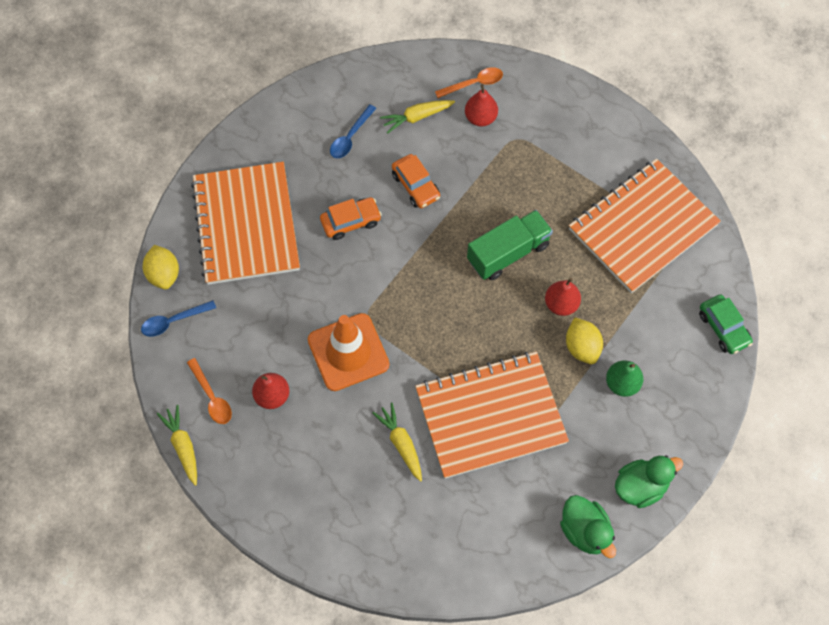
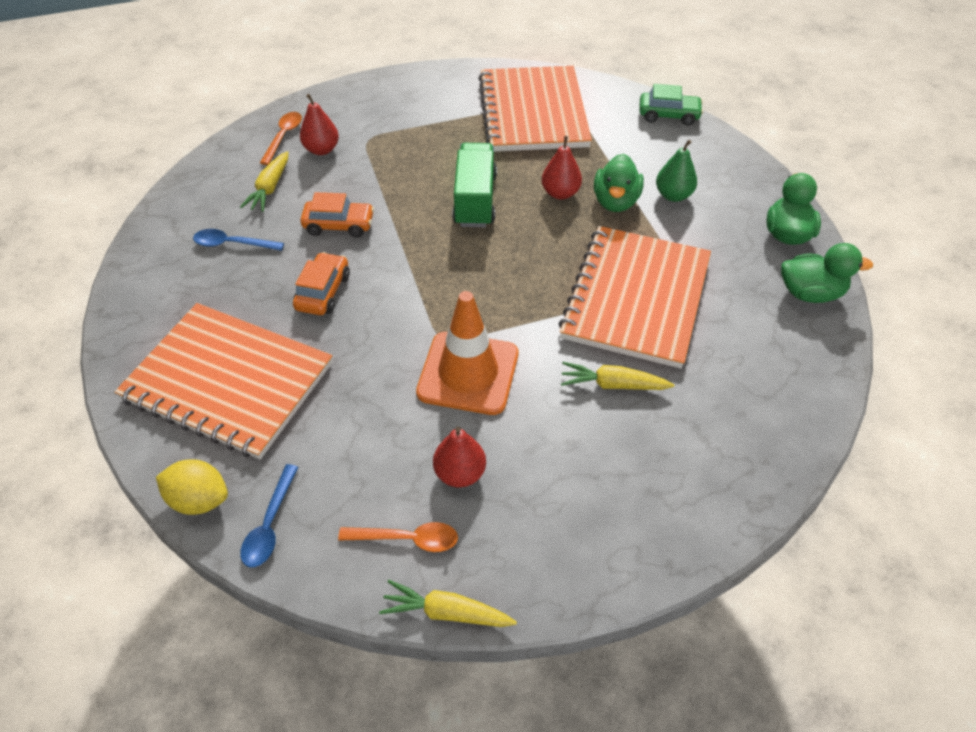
camera: 55 degrees left, 15 degrees down
(350, 137) = (232, 244): blue spoon -> blue spoon turned 120 degrees clockwise
(582, 347) = (615, 202): yellow lemon -> green duck

